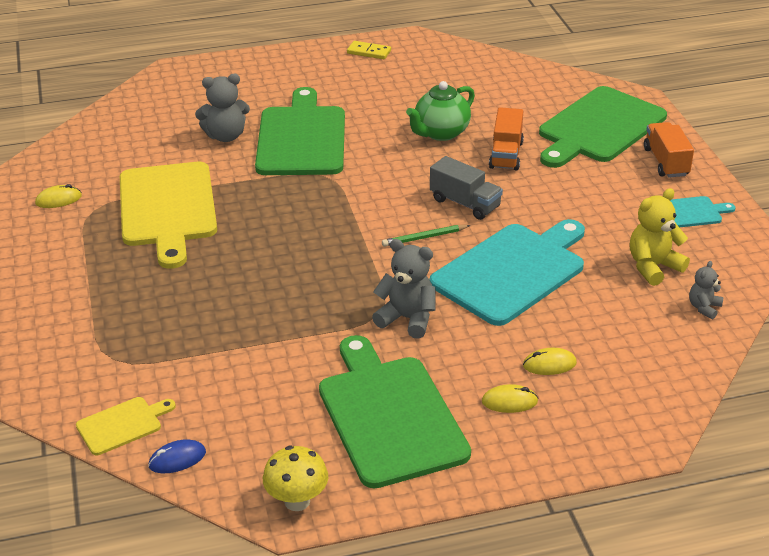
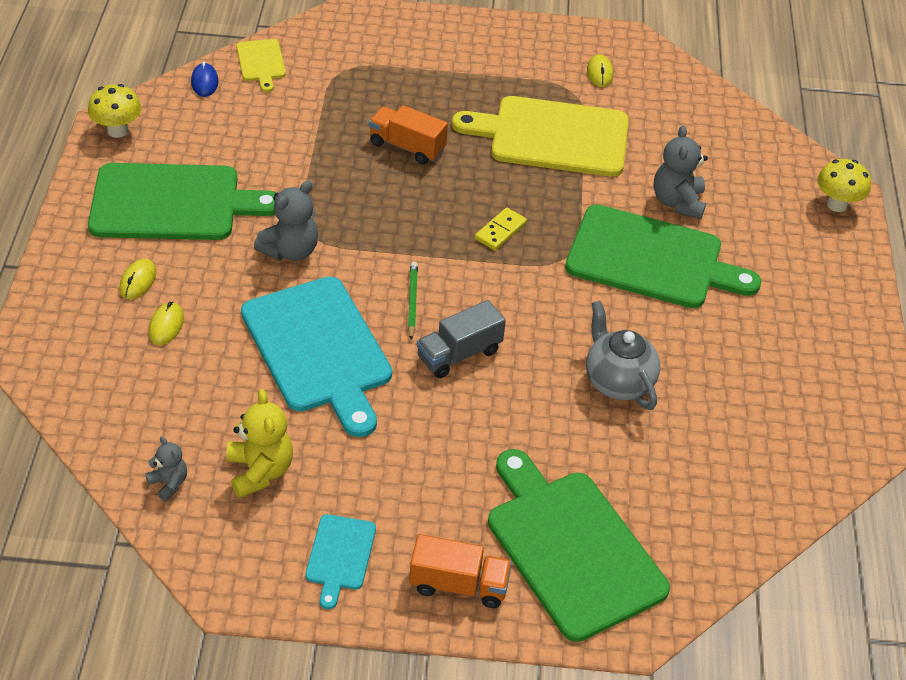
camera: 105 degrees right, 10 degrees up
(191, 72) = (836, 204): none -> yellow mushroom
(369, 52) = (851, 375): yellow domino -> yellow domino (500, 231)
(441, 133) = (617, 382): green teapot -> grey teapot
(506, 155) = (543, 426): orange truck -> orange truck (407, 147)

